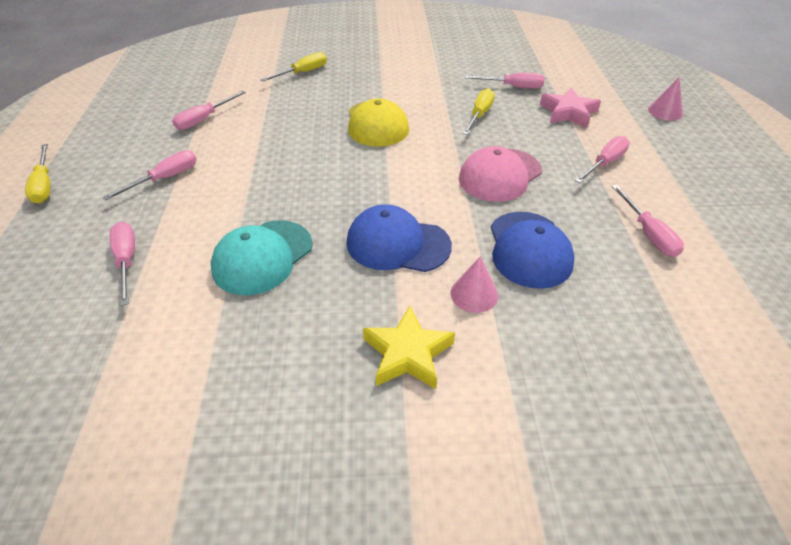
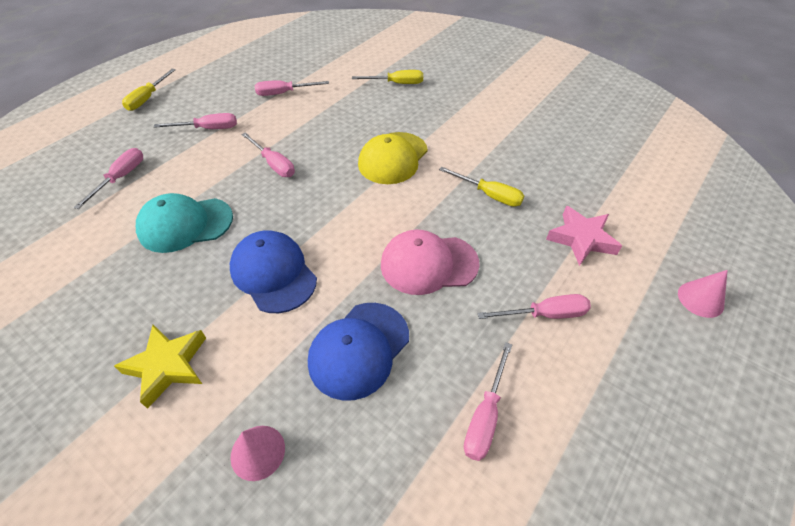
camera: 40 degrees right, 5 degrees up
(474, 294) = (268, 355): pink cone -> pink cone (258, 452)
(479, 115) = (489, 195): yellow screwdriver -> yellow screwdriver turned 60 degrees clockwise
(513, 87) = (560, 182): pink screwdriver -> pink screwdriver (274, 164)

